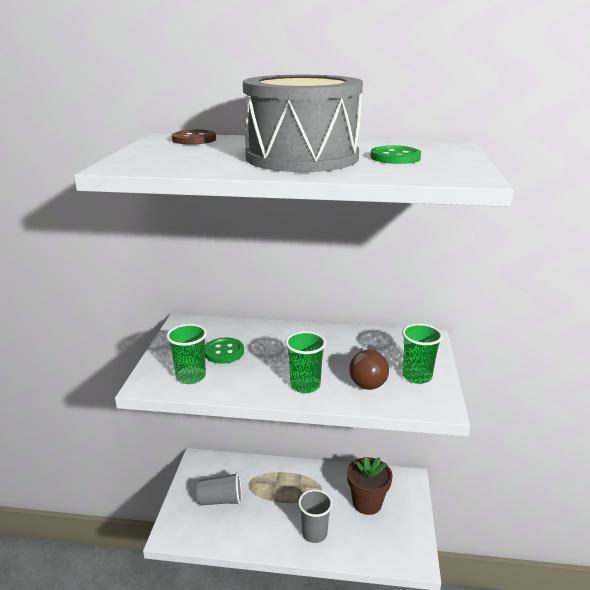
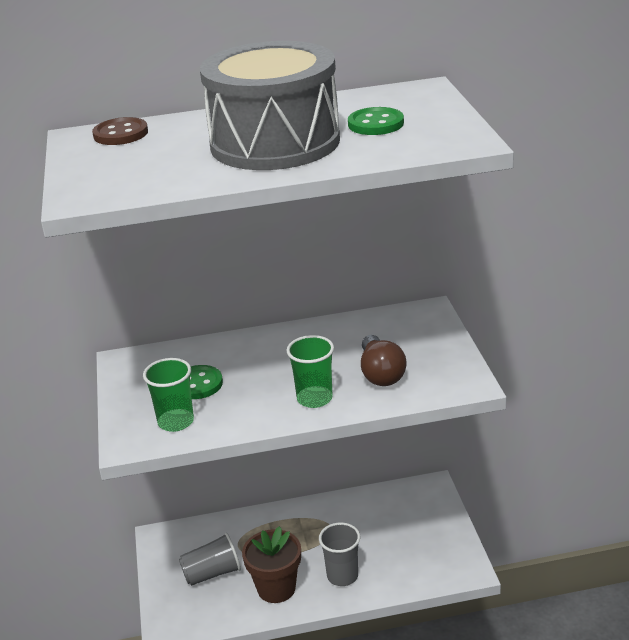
camera: 15 degrees left, 5 degrees up
(367, 503) = (391, 527): brown flower pot -> brown flower pot (276, 588)
(417, 376) = (433, 358): green cup -> none

